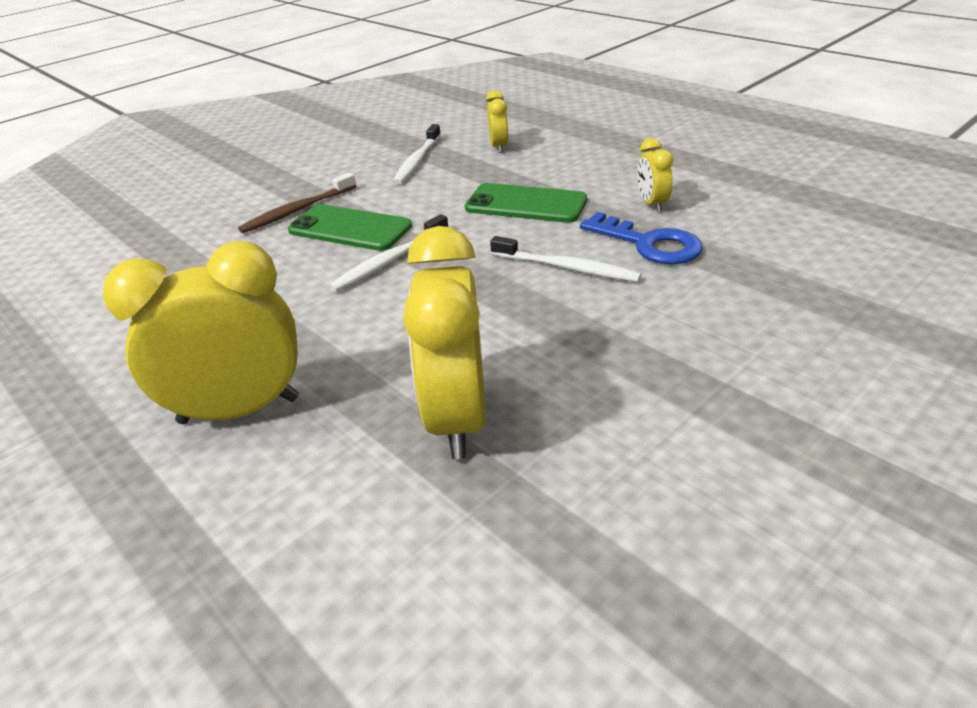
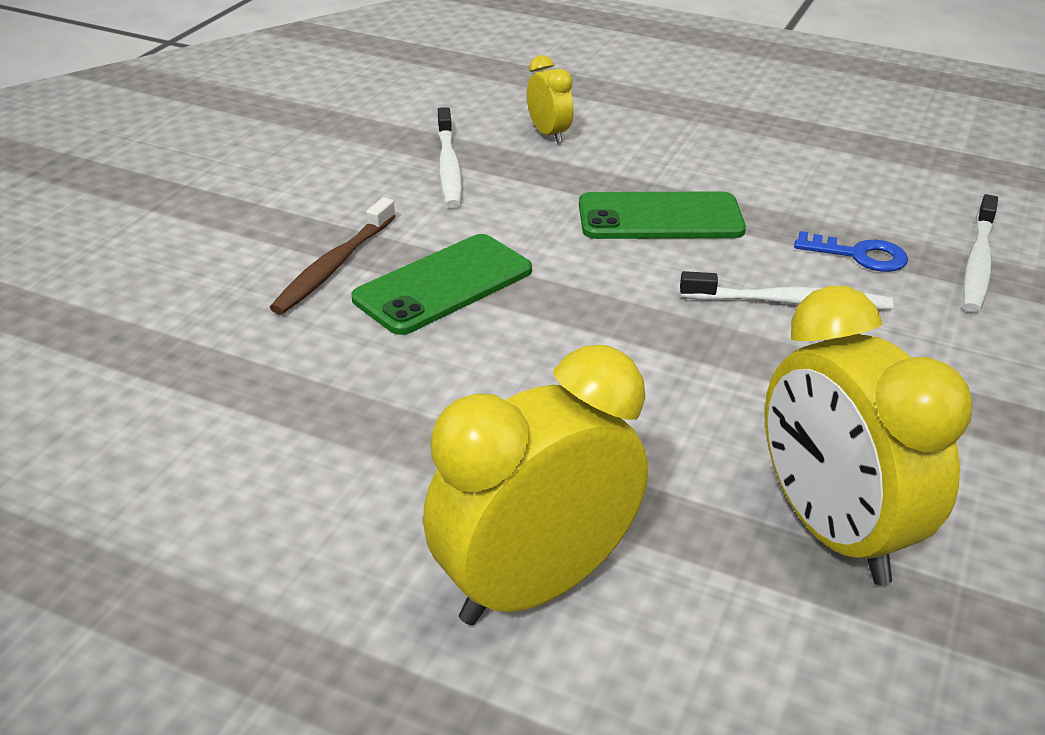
camera: 25 degrees left, 0 degrees up
(350, 228) = (443, 284): green phone -> green phone turned 45 degrees counterclockwise
(390, 261) = (547, 326): white toothbrush -> white toothbrush (978, 262)
(649, 244) = (859, 255): blue key -> blue key, size x0.66
(652, 204) = (818, 199): yellow clock -> none

